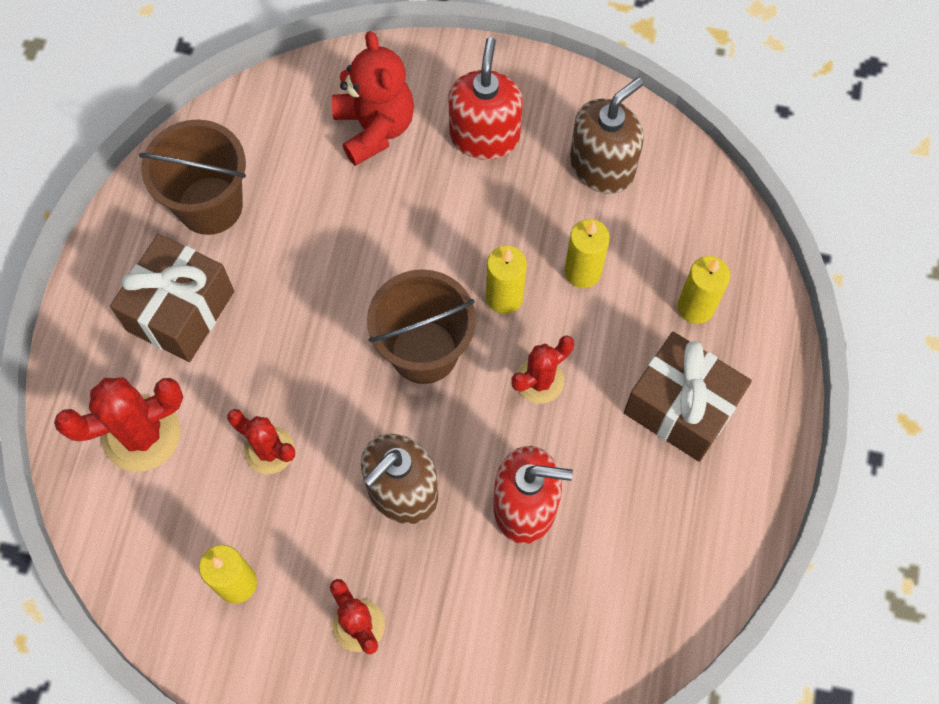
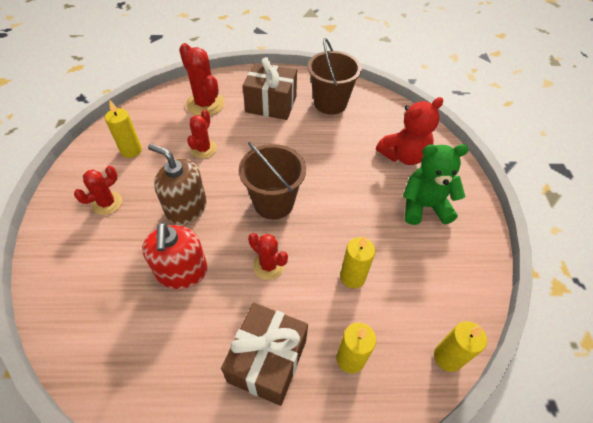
camera: 75 degrees right, 15 degrees down
(484, 136) = (424, 206): red soap dispenser -> green teddy bear
(504, 297) = (320, 236): yellow candle -> yellow candle (447, 357)
(602, 167) = (434, 275): brown soap dispenser -> none

